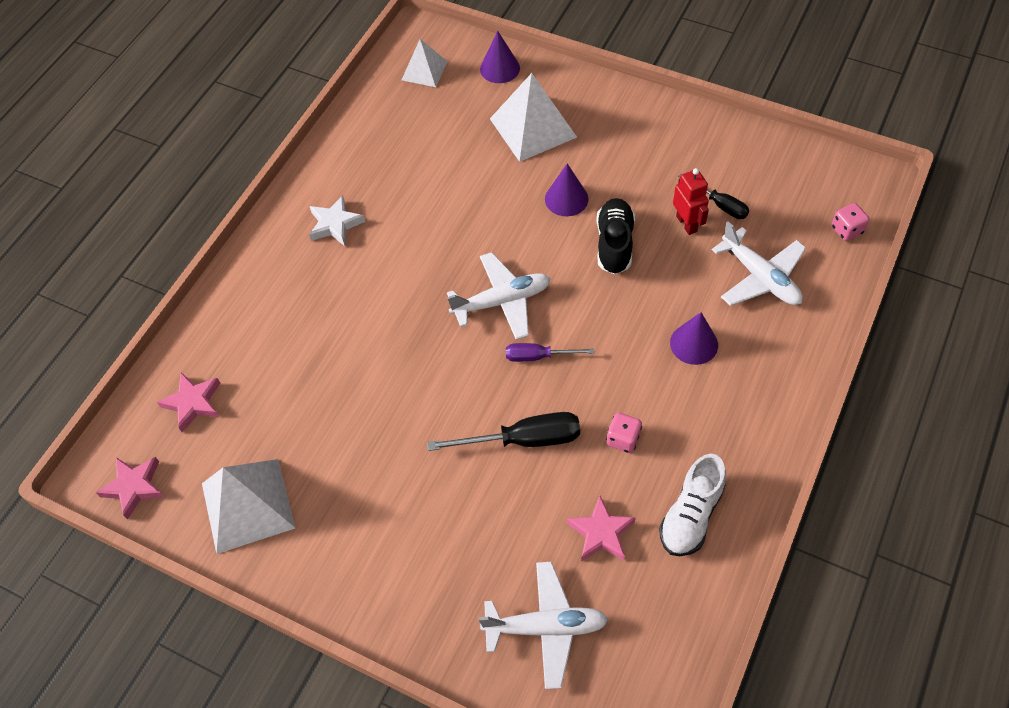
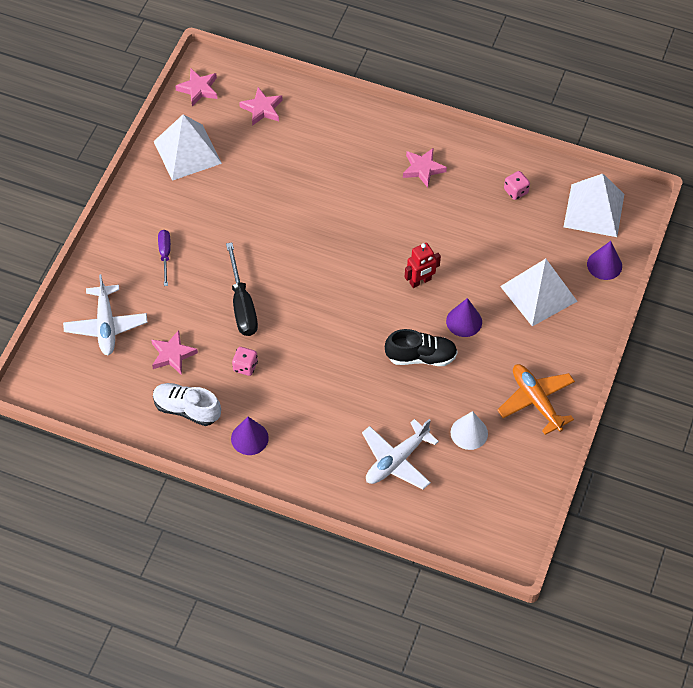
camera: 80 degrees right, 0 degrees up
(335, 224) = (423, 169): white star -> pink star
(424, 70) = (594, 210): white pyramid -> white pyramid, size x1.70
(502, 302) = (359, 283): white plane -> none
(538, 356) = (312, 310): purple screwdriver -> purple screwdriver (165, 255)
(677, 141) = (536, 401): none -> orange plane
(687, 224) = (446, 408): red robot -> red robot (420, 281)
(694, 344) = (330, 412): purple cone -> purple cone (249, 438)
(720, 205) = (469, 433): black screwdriver -> white cone
(847, 230) = (451, 528): pink dice -> pink dice (516, 191)

